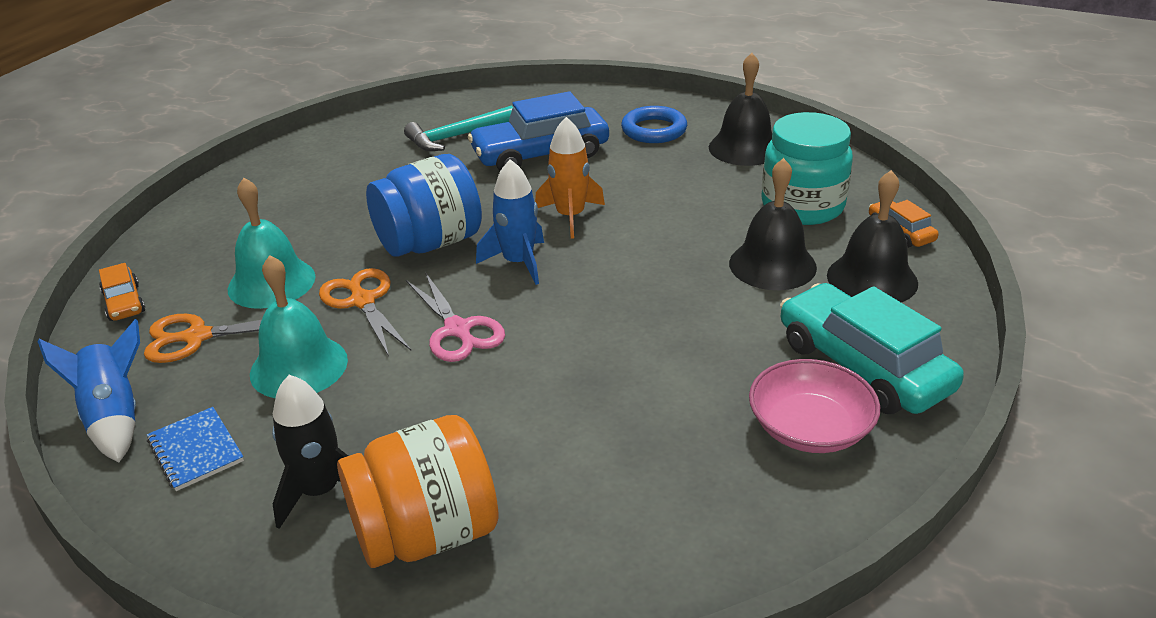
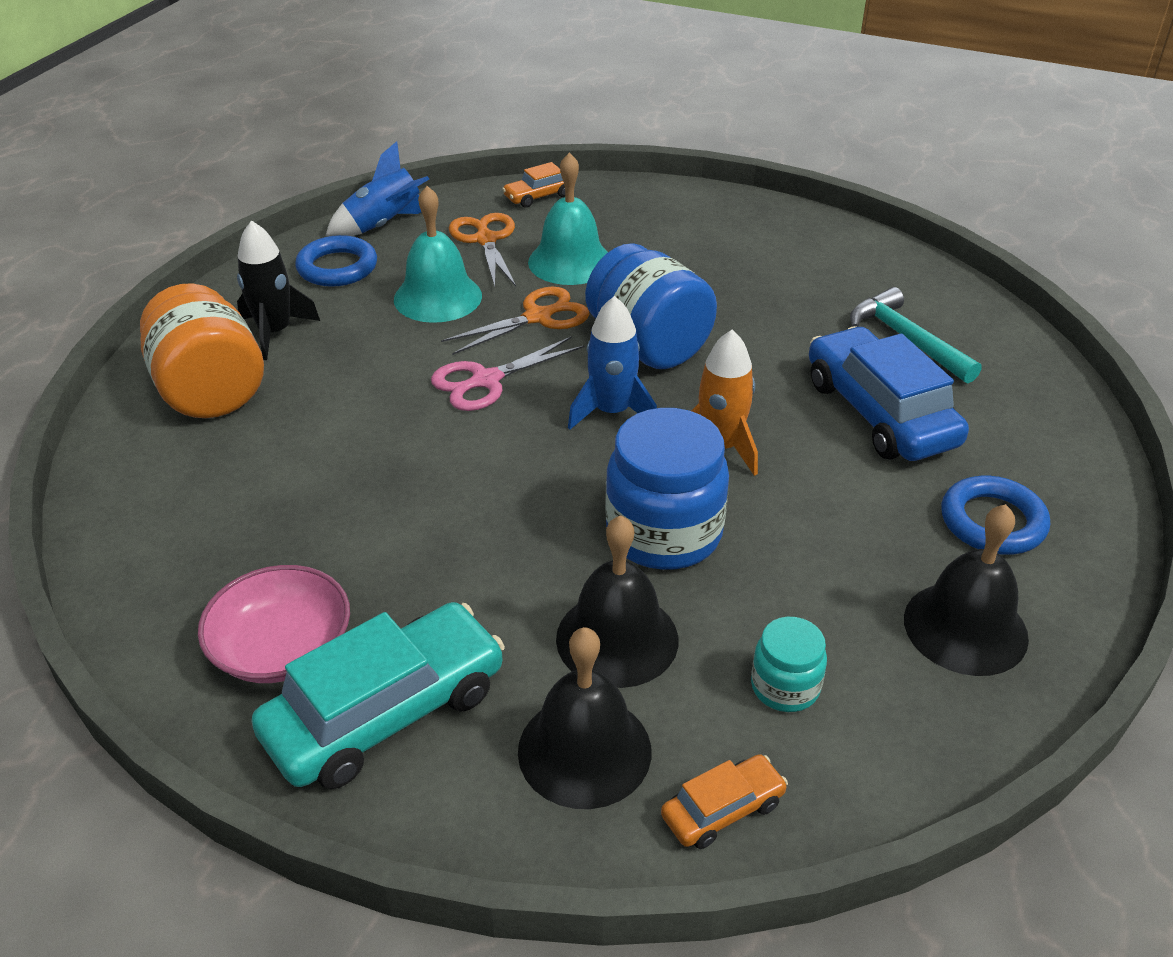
camera: 85 degrees right, 5 degrees up
(196, 450) = (337, 267): blue notebook -> blue ring
(666, 243) = (664, 533): none -> blue jar
(802, 206) = (785, 687): turquoise jar -> turquoise jar, size x0.52

